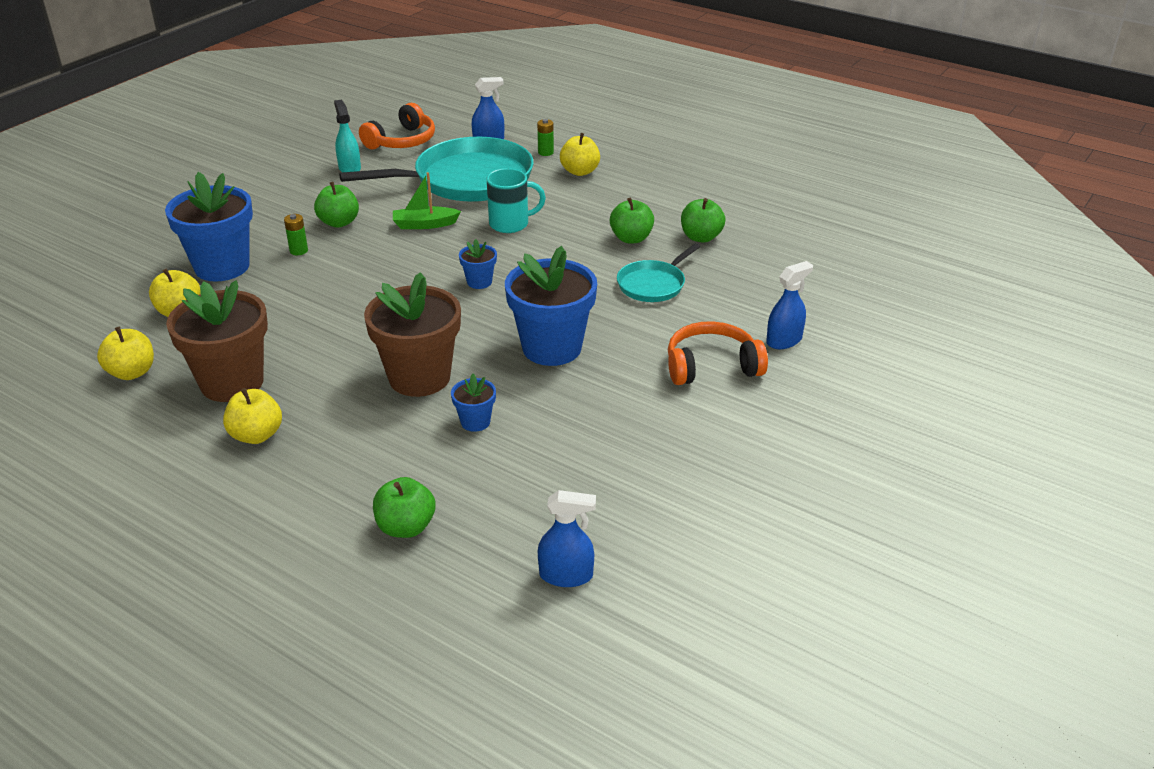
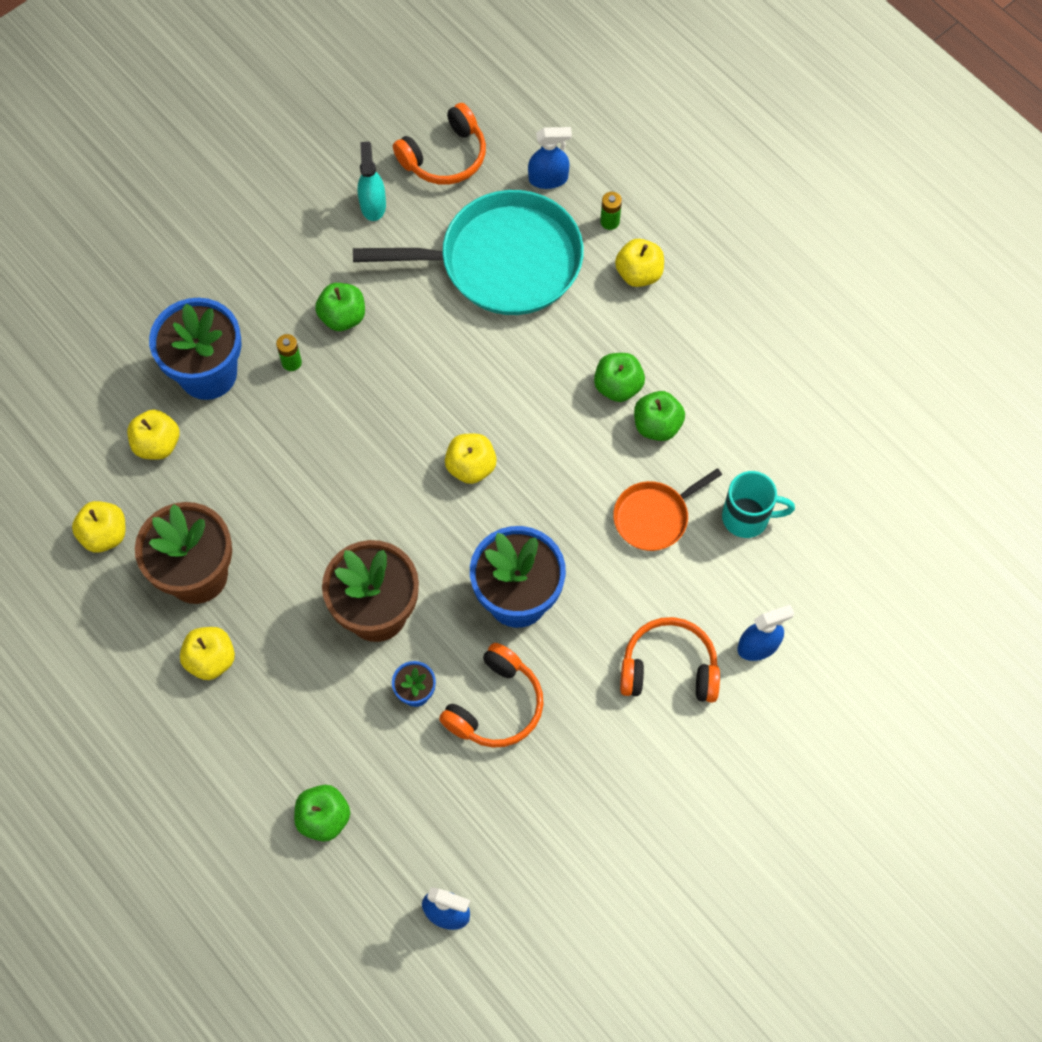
camera: 15 degrees right, 30 degrees up
(425, 224) = (436, 343): green boat -> none
(479, 282) = (471, 467): blue flower pot -> yellow apple
(510, 224) = (531, 365): turquoise mug -> turquoise mug (747, 517)
(558, 417) = (496, 705): none -> orange headphones
(653, 284) = (654, 517): turquoise pan -> orange pan
(701, 237) = (736, 442): green apple -> green apple (618, 386)

